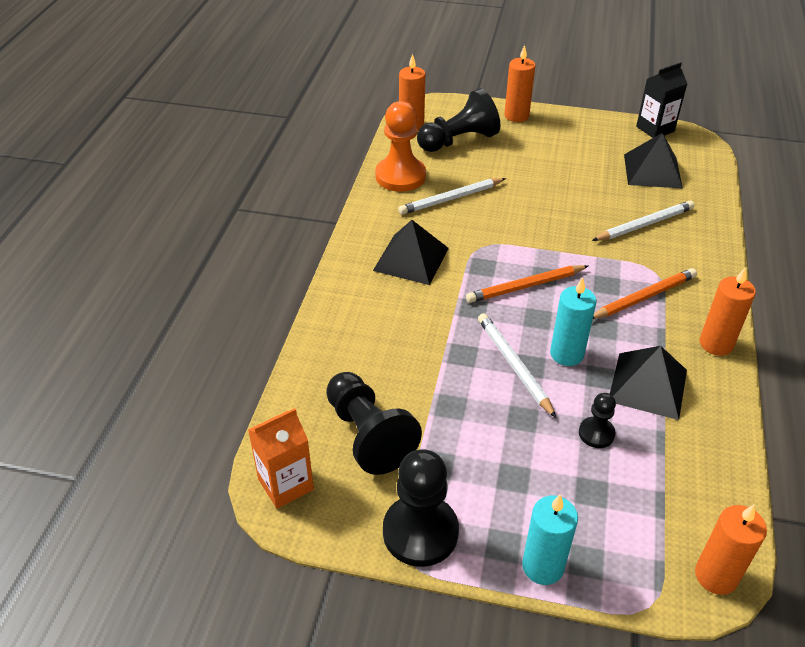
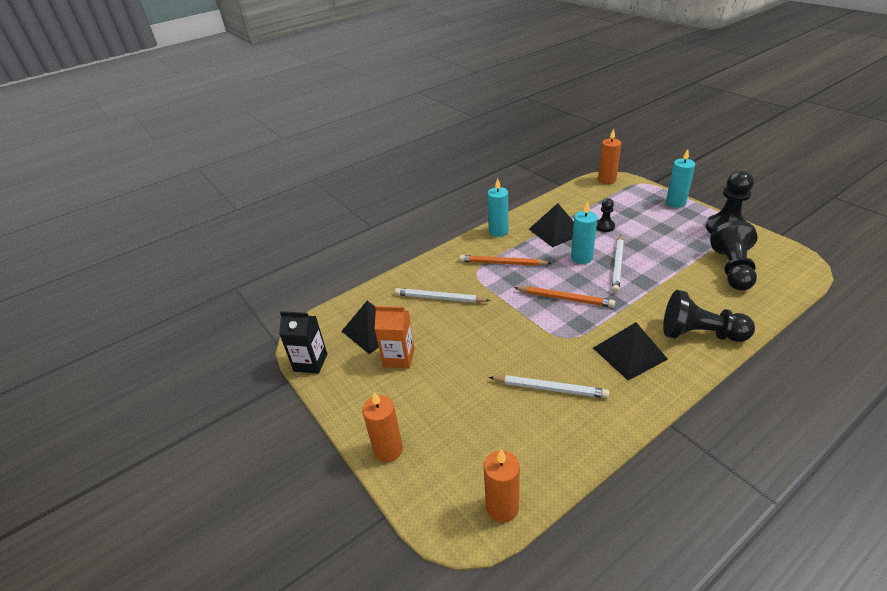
camera: 135 degrees left, 5 degrees down
(285, 484) = (795, 268): orange carton -> orange carton (399, 358)
(400, 176) = (574, 439): orange pawn -> none
(458, 141) = (477, 451): black pawn -> black pawn (700, 334)
(716, 344) = (498, 231): orange candle -> turquoise candle

